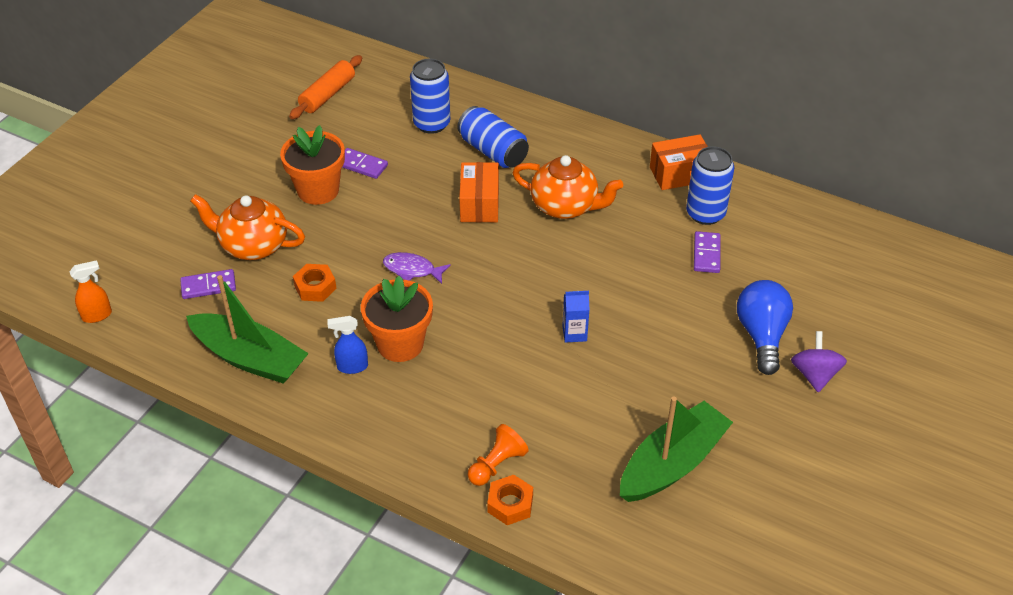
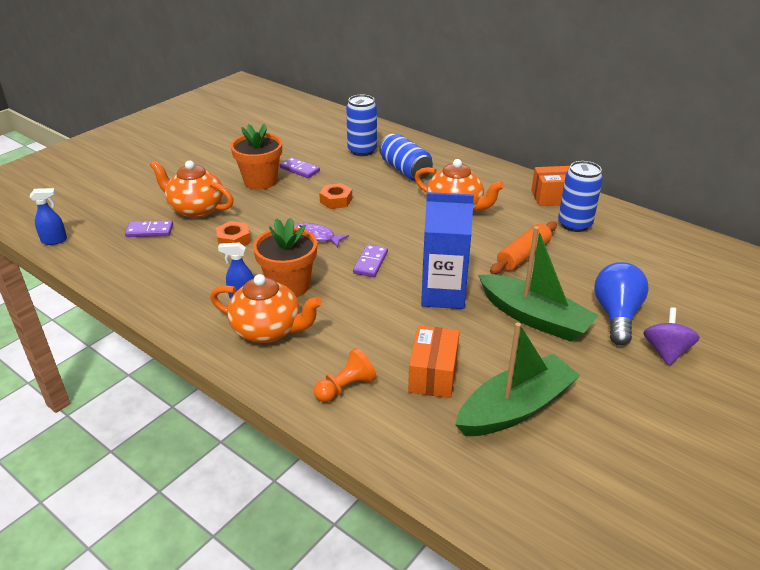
camera: 10 degrees right, 10 degrees down
(97, 315) = (54, 240): orange spray bottle -> blue spray bottle
(250, 358) = (160, 282): green boat -> green boat (534, 318)
(327, 95) = (289, 128): orange rolling pin -> orange rolling pin (523, 255)
(394, 406) = (268, 330): none -> orange teapot
(479, 204) = (385, 201): orange box -> orange box (433, 374)
(510, 504) = (349, 422): orange nut -> orange nut (336, 200)
(574, 333) = (443, 295): blue carton -> blue carton, size x2.09
(706, 254) = (572, 251): purple domino -> purple domino (370, 262)

